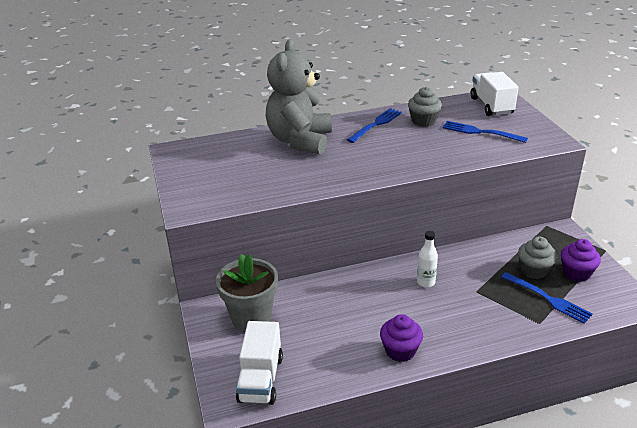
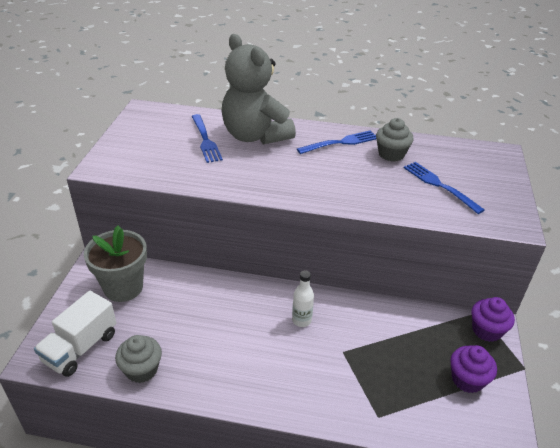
camera: 25 degrees right, 5 degrees up
(300, 141) = (255, 136): grey teddy bear -> grey teddy bear turned 75 degrees counterclockwise
(400, 351) = (217, 379): purple cupcake -> purple cupcake (486, 330)
(491, 106) = (480, 161): white truck -> none
(534, 270) = (422, 356): grey cupcake -> grey cupcake (141, 370)
(548, 298) = (411, 394): blue fork -> blue fork (205, 140)

